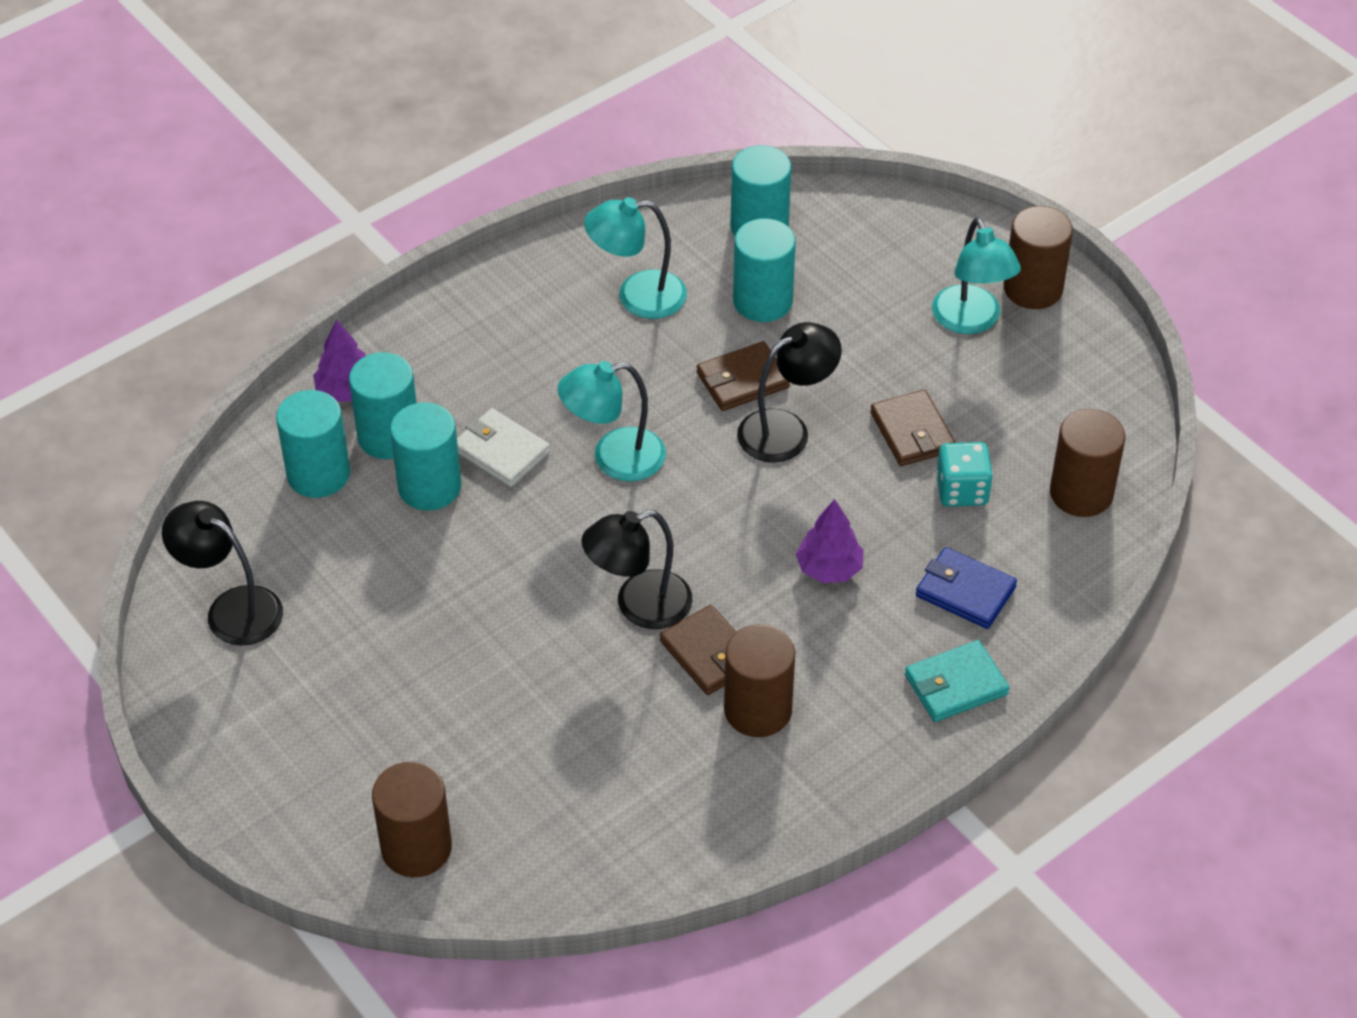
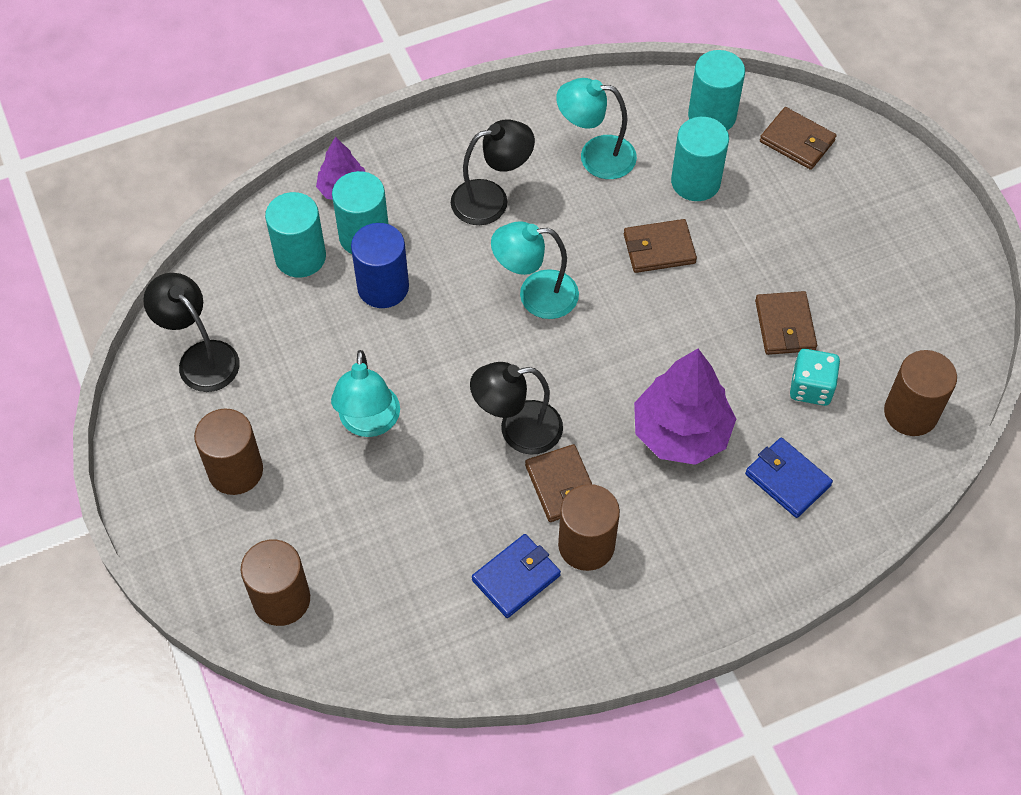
camera: 15 degrees right, 10 degrees up
(429, 487) = (383, 287): turquoise cylinder -> blue cylinder
(501, 451) = (448, 269): white wallet -> none
(687, 762) = (516, 577): none -> blue wallet
(786, 429) = (681, 300): black lamp -> black lamp (491, 199)
(829, 569) = (681, 433): purple tree -> purple tree, size x1.78
(865, 236) = (797, 141): none -> brown wallet
(956, 685) = (755, 562): turquoise wallet -> none
(971, 321) = (862, 236): turquoise lamp -> turquoise lamp (369, 423)
(1033, 288) = (923, 218): brown cylinder -> brown cylinder (235, 471)

